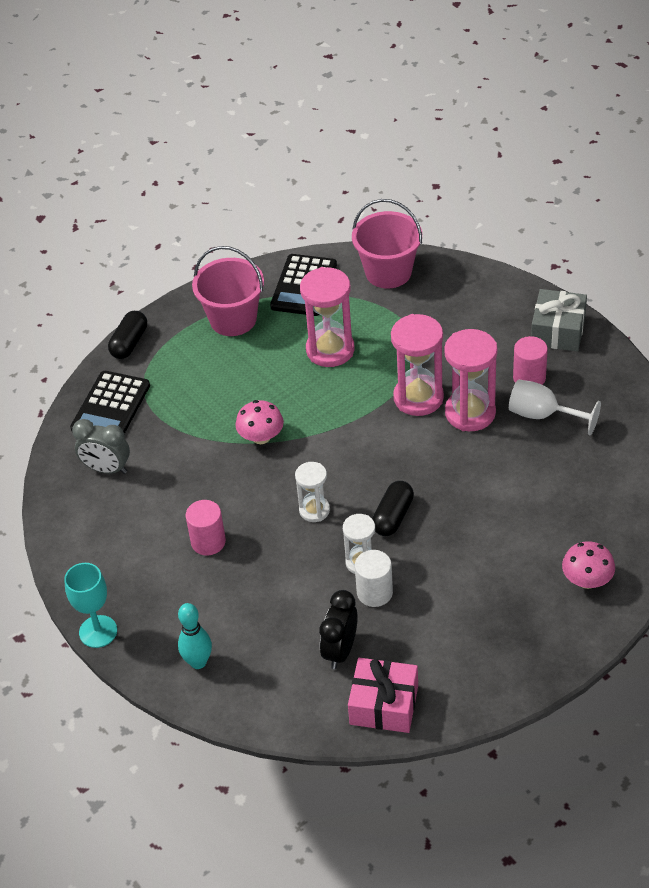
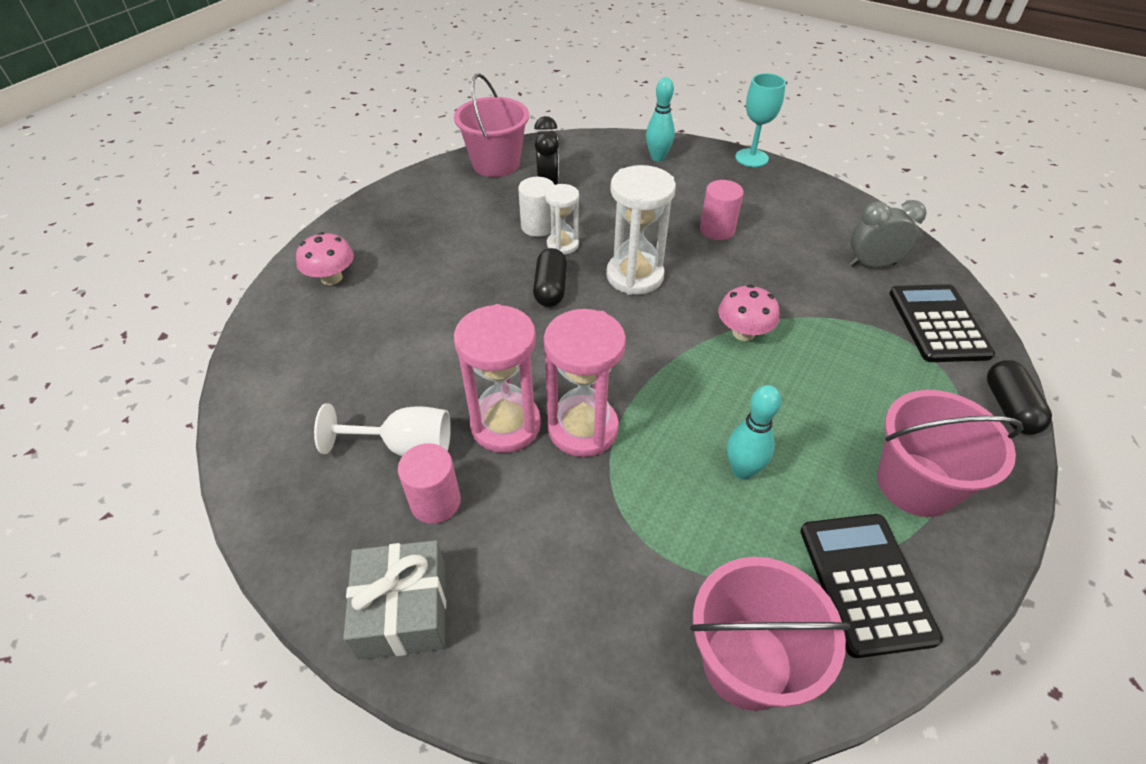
camera: 155 degrees right, 0 degrees up
(314, 510) = (634, 276): white hourglass -> white hourglass, size x1.70
(330, 350) = (742, 470): pink hourglass -> turquoise bowling pin
(384, 705) = (496, 163): pink gift -> pink bucket

